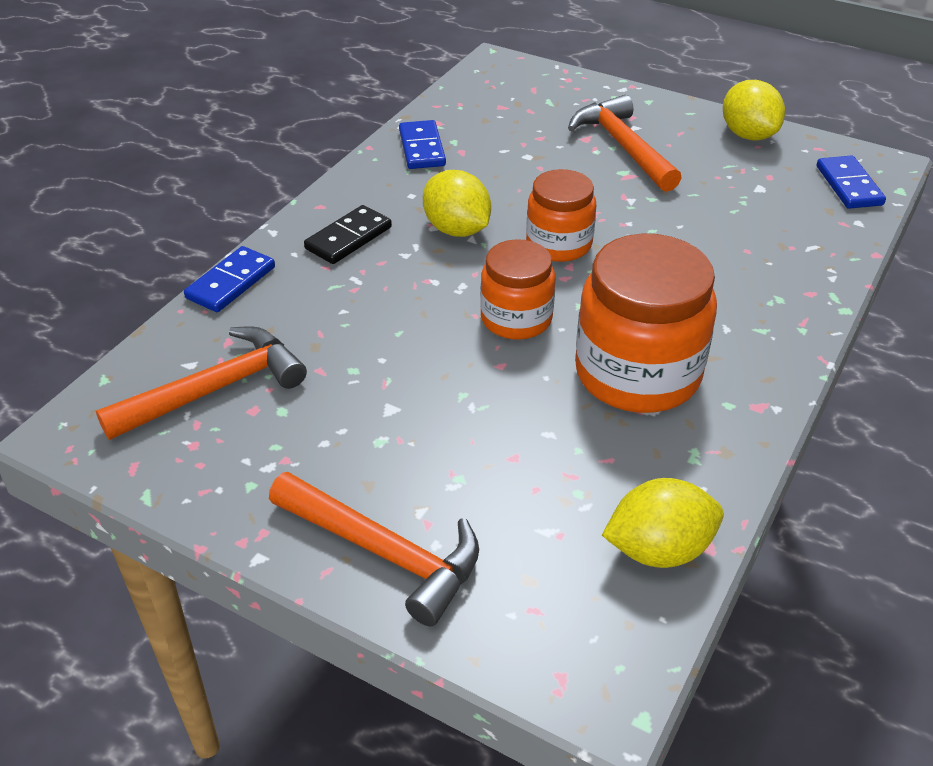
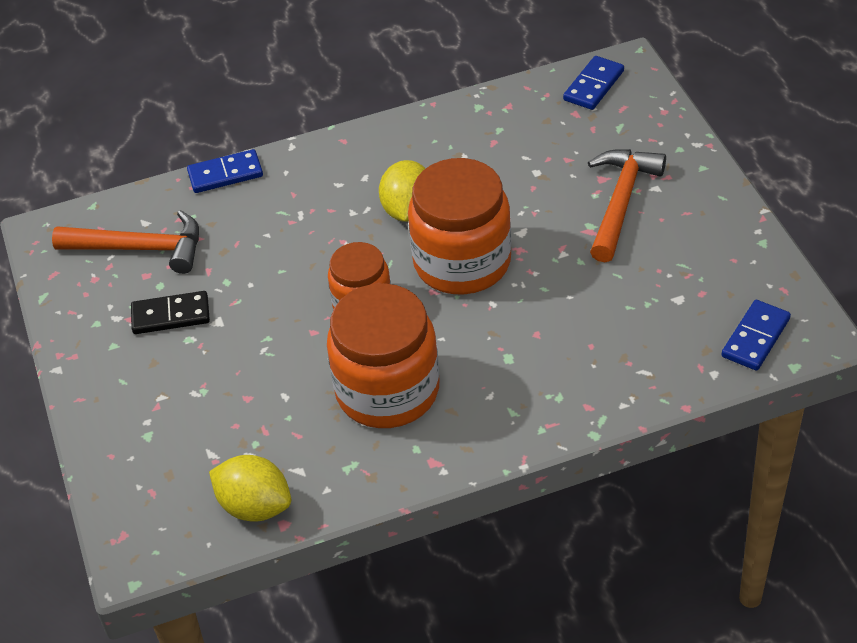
camera: 45 degrees right, 5 degrees up
(348, 238) = (331, 178): black domino -> black domino (171, 315)
(385, 552) = (117, 408): orange hammer -> none
(421, 148) = (468, 124): blue domino -> blue domino (593, 85)
(559, 244) = (462, 262): orange jar -> orange jar, size x1.66
(748, 135) = (740, 245): yellow lemon -> none

